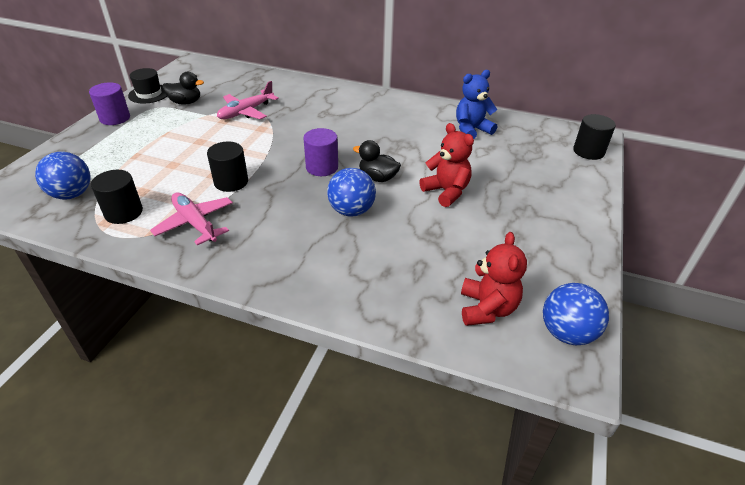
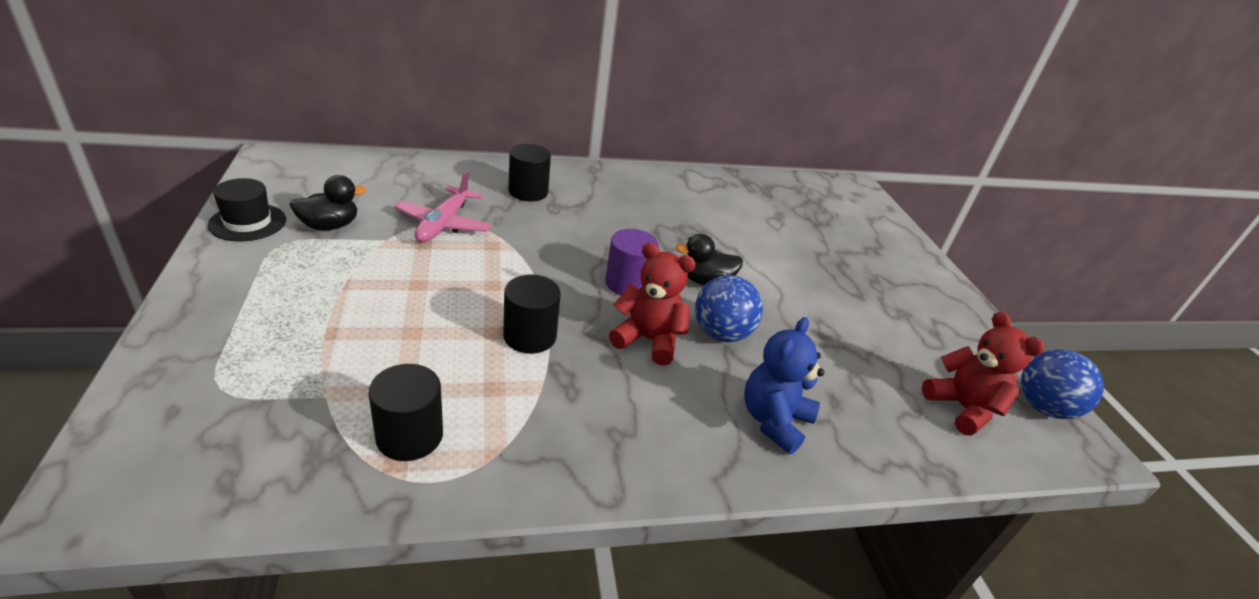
camera: 35 degrees left, 5 degrees down
(72, 194) = (278, 434): blue ball -> none
(115, 118) = (223, 276): purple cylinder -> none
(195, 223) = (542, 416): pink plane -> none
(446, 192) = (791, 280): red teddy bear -> red teddy bear (648, 340)
(471, 130) = (741, 198): blue teddy bear -> blue teddy bear (773, 421)
(588, 151) = (865, 201): black cylinder -> black cylinder (528, 192)

